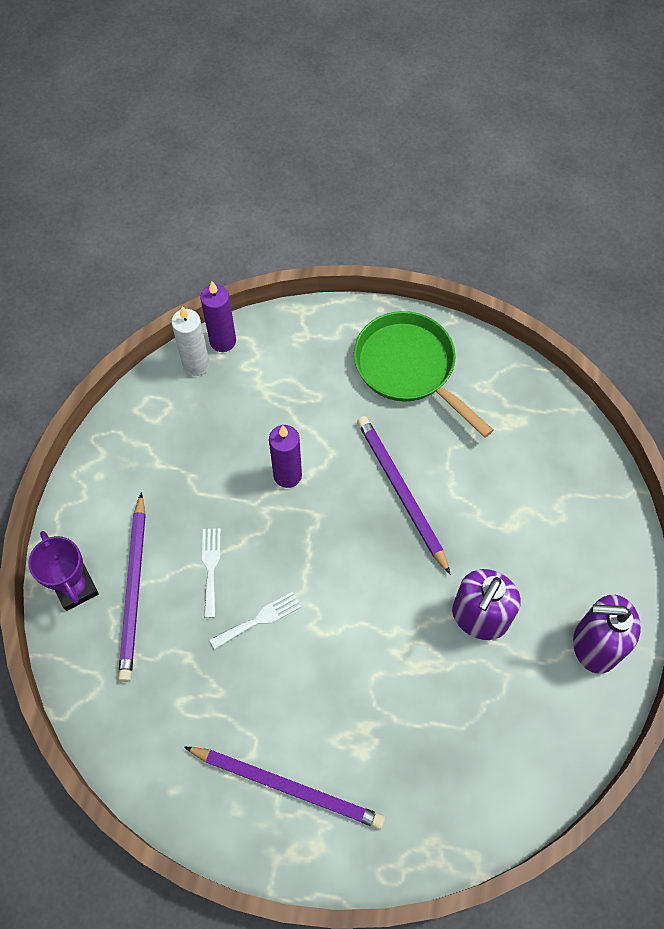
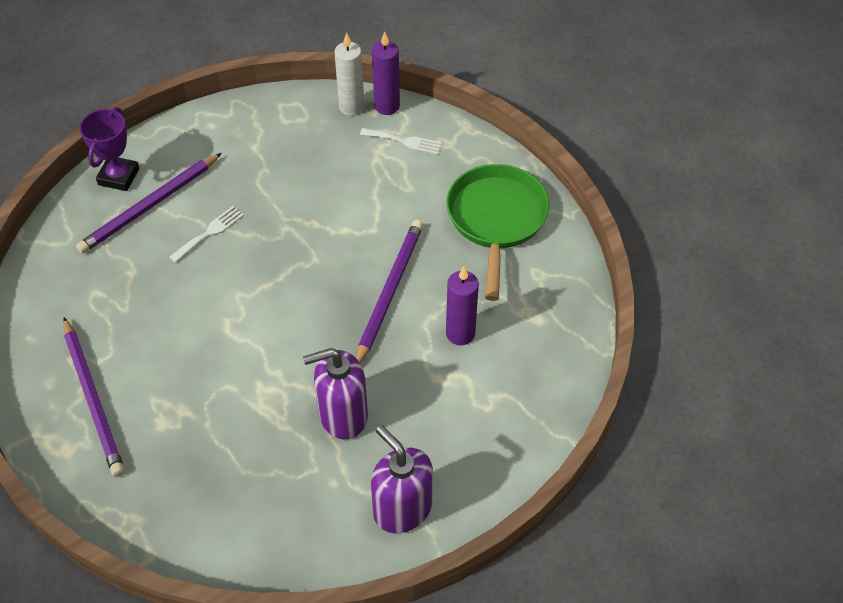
camera: 45 degrees right, 10 degrees down
(259, 619) = (200, 288): white fork -> white fork (404, 141)
(287, 475) = (326, 219): purple candle -> purple candle (460, 333)

